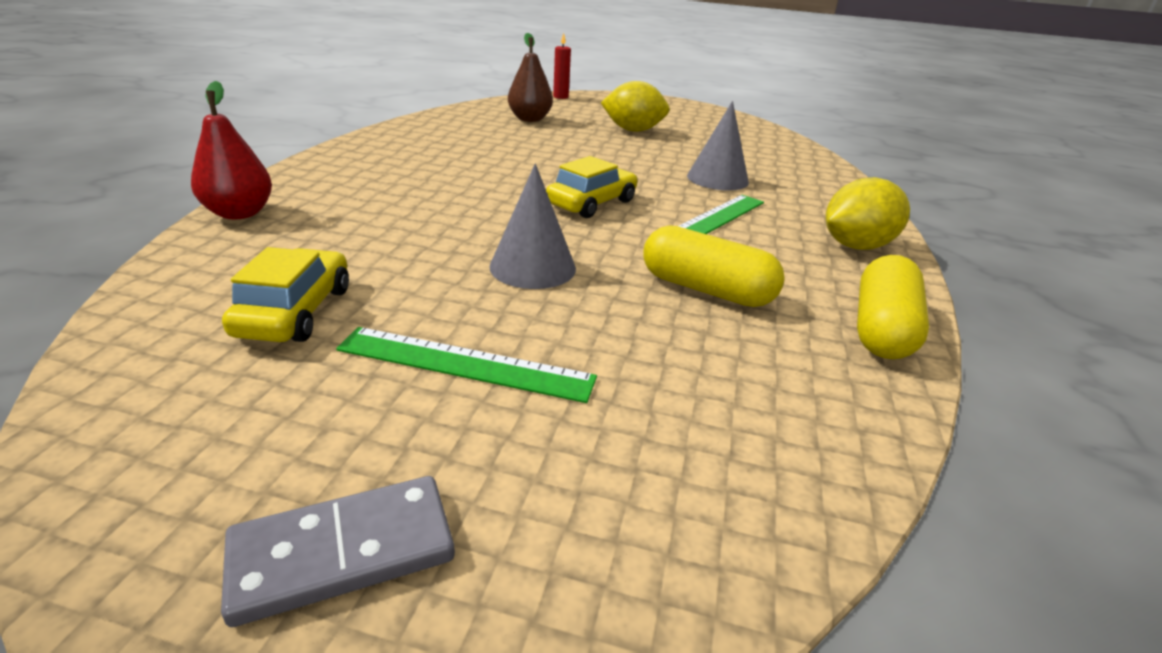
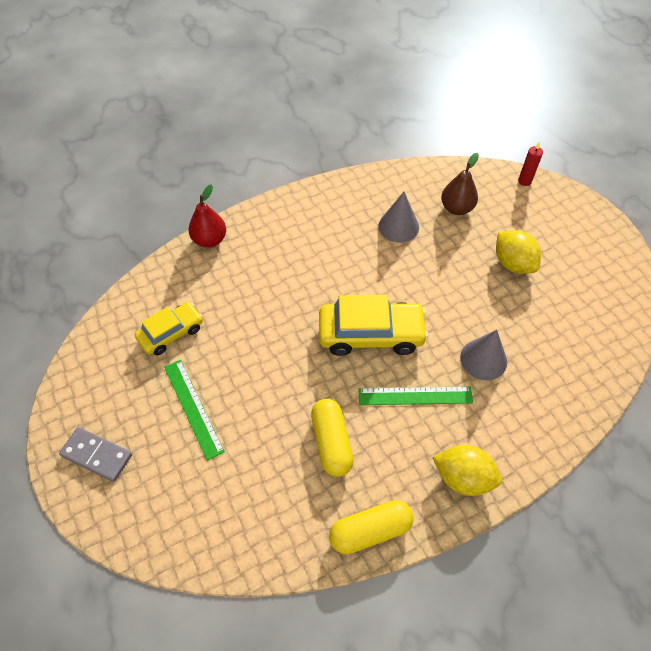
camera: 50 degrees right, 25 degrees up
(532, 267) = (279, 368): grey cone -> grey cone (398, 226)
(591, 203) = (371, 334): yellow car -> yellow car, size x1.60

